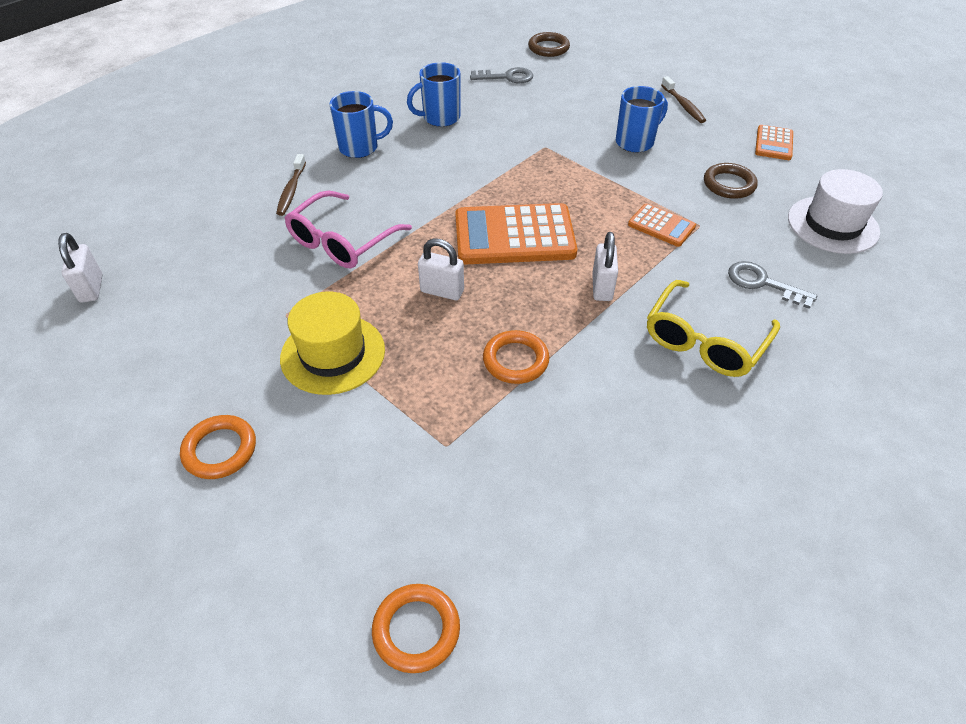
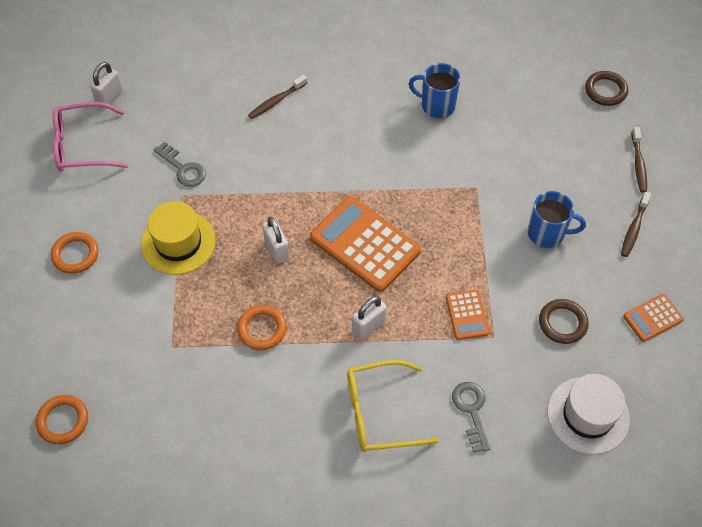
camera: 45 degrees right, 10 degrees up
(342, 241) = (263, 166): pink glasses -> pink glasses (82, 145)
(360, 148) = (354, 94): blue mug -> none
(506, 77) = (533, 99): grey key -> grey key (183, 168)
(630, 72) = (638, 164): none -> brown toothbrush

